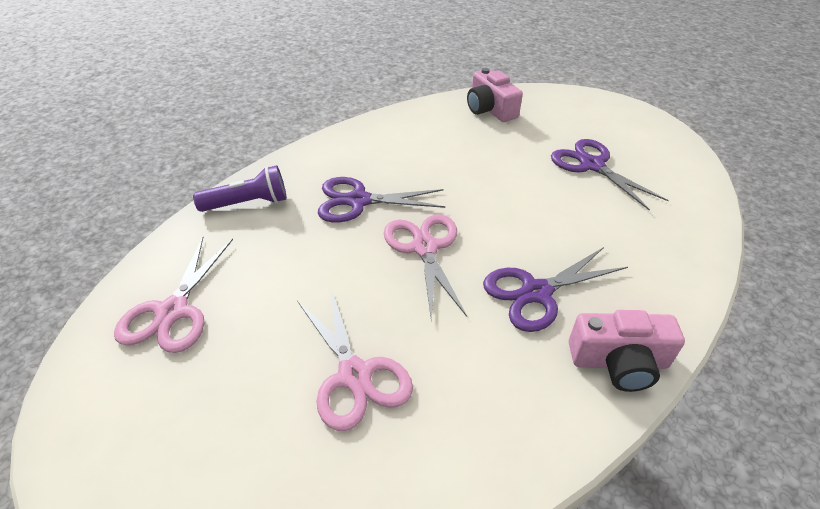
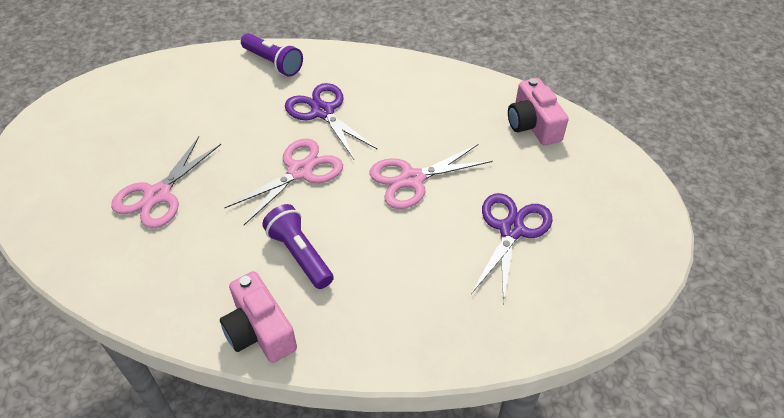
camera: 55 degrees right, 5 degrees up
(173, 311) = (155, 92): pink scissors -> pink scissors (412, 179)
(490, 109) = (533, 124): pink camera -> pink camera turned 45 degrees counterclockwise
(536, 292) = (299, 255): purple scissors -> purple flashlight

